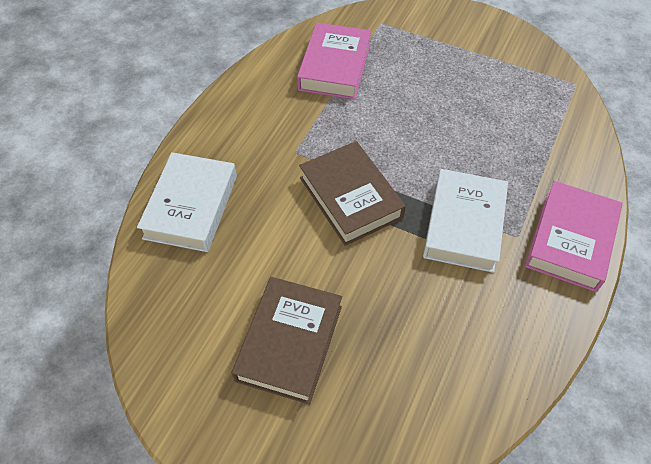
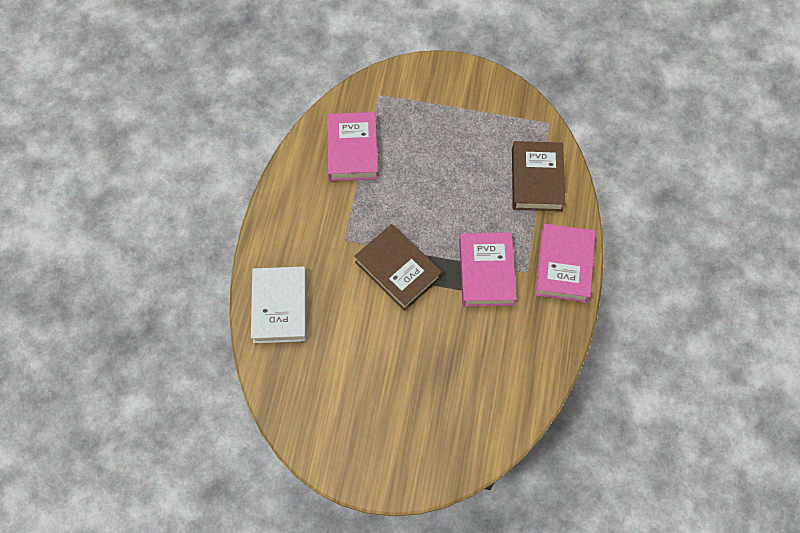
camera: 15 degrees left, 10 degrees up
(289, 343) = (386, 394): brown book -> brown book (536, 179)
(464, 225) = (486, 272): white book -> pink book

